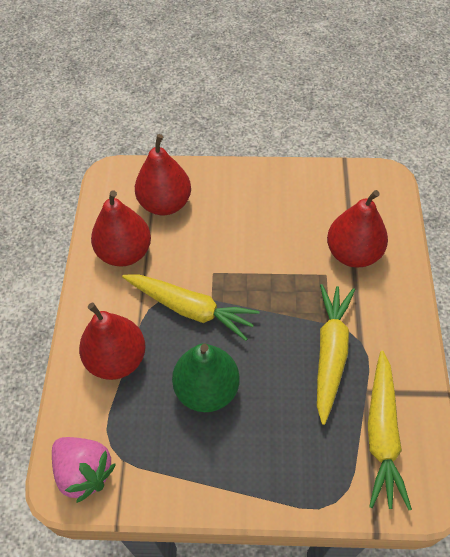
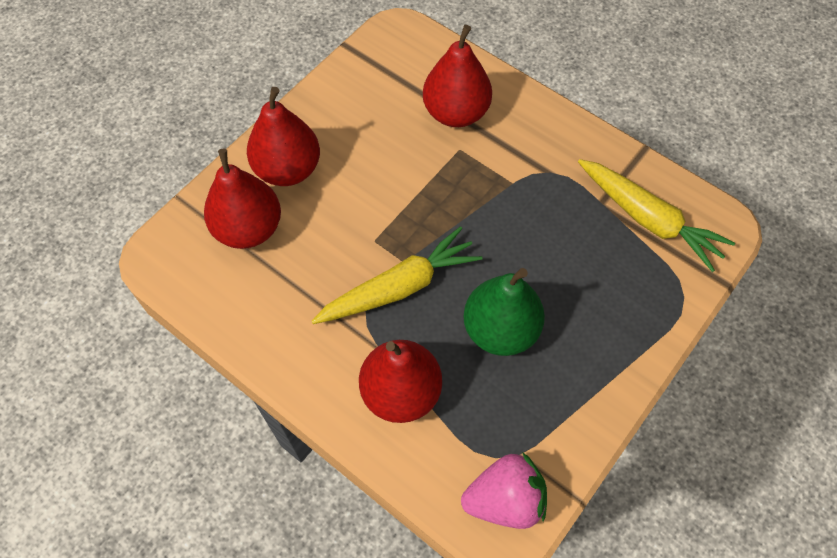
camera: 55 degrees left, 5 degrees up
(124, 252) = (276, 306): red pear -> red pear (288, 169)
(330, 353) = (542, 203): yellow carrot -> none

